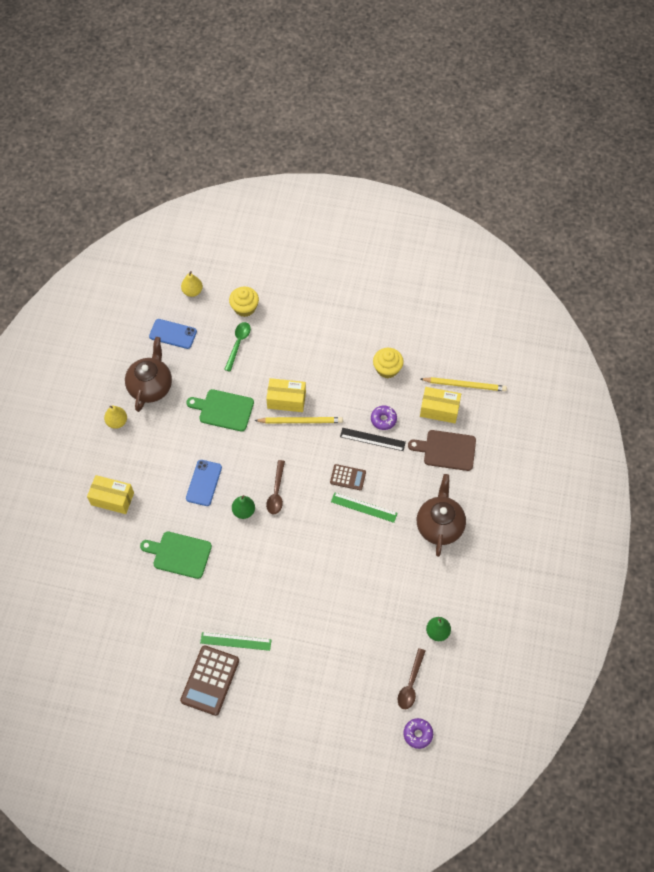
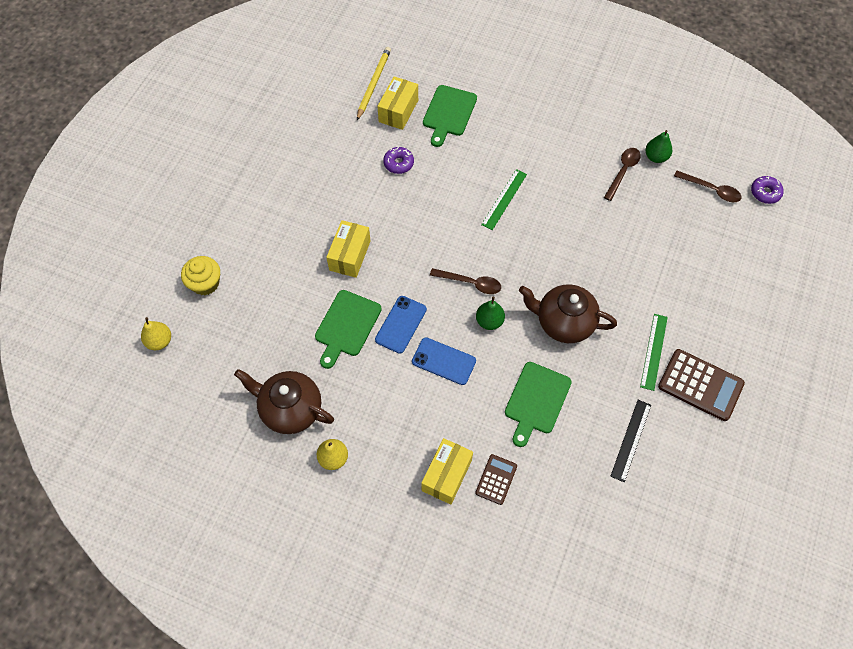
camera: 80 degrees left, 0 degrees up
(173, 334) = (218, 373): blue phone -> blue phone (401, 324)
(238, 344) = (256, 297): green spoon -> none
(300, 421) = (381, 245): yellow pencil -> none
(348, 477) = (464, 209): brown calculator -> brown calculator (496, 479)
(372, 439) = (421, 177): black ruler -> black ruler (631, 440)
(387, 369) = (334, 149): yellow cupcake -> none
(414, 604) = (623, 171): none -> brown spoon
(439, 525) = (536, 134): brown teapot -> brown teapot (563, 322)
(446, 450) = (448, 113): brown cutting board -> green cutting board

